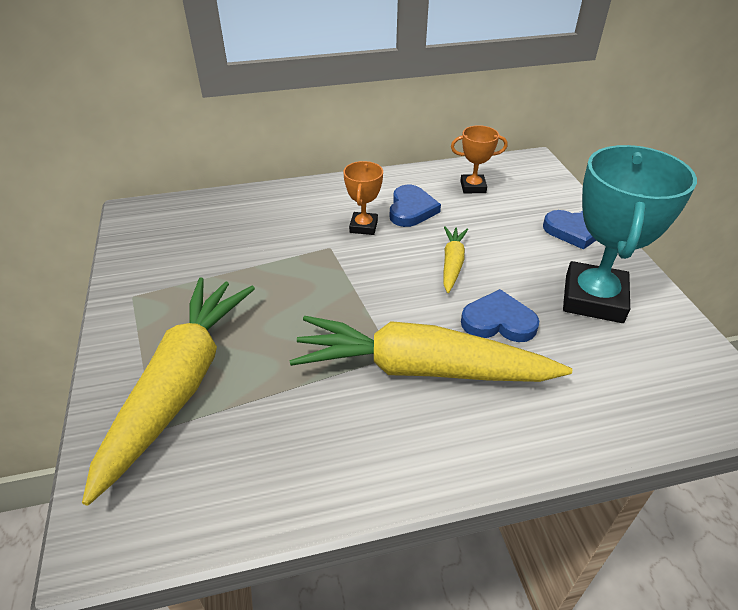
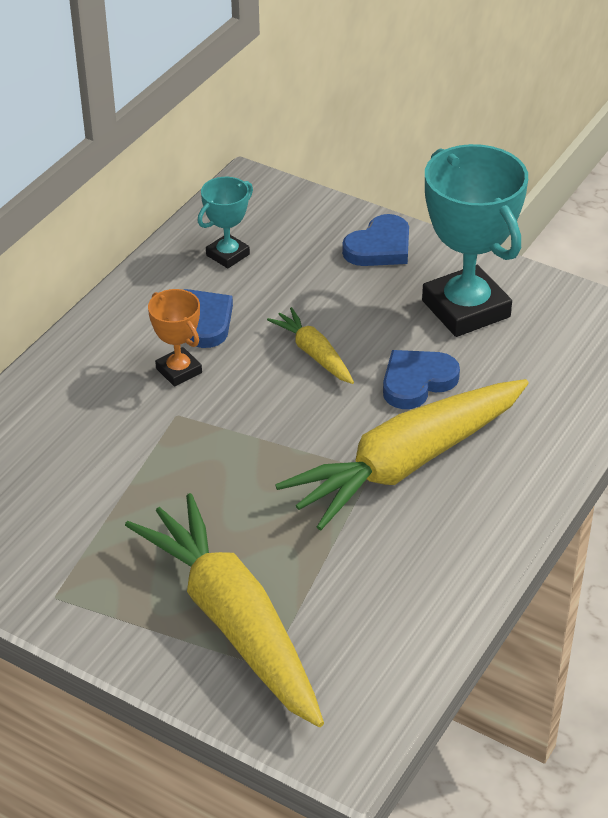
camera: 45 degrees left, 0 degrees up
(473, 187) = (228, 255): orange trophy -> turquoise trophy

